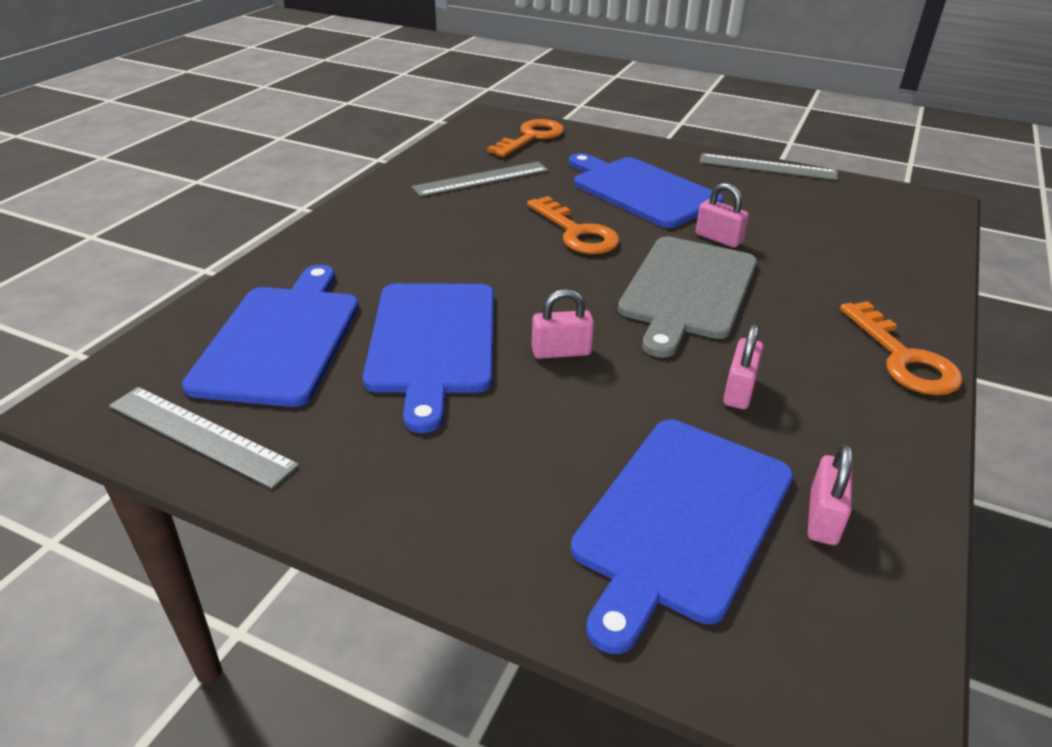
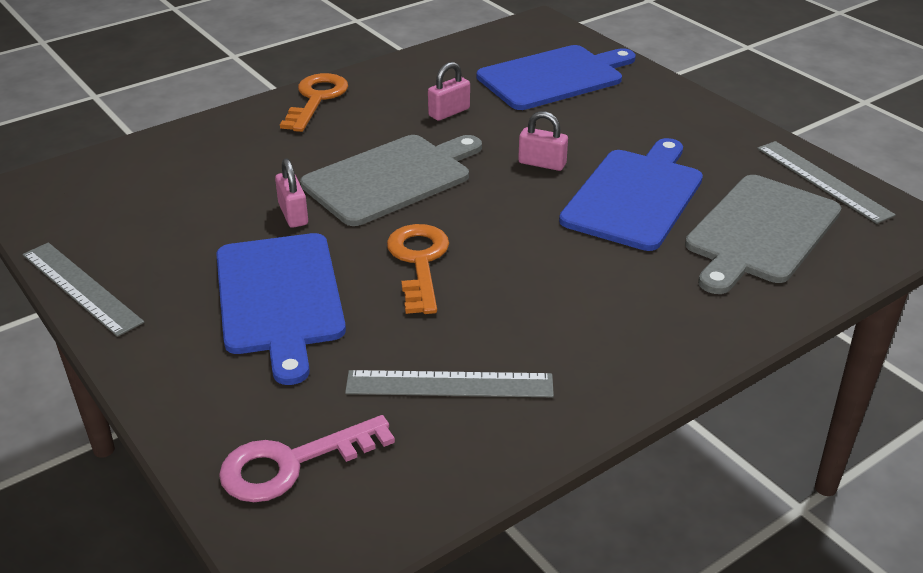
camera: 150 degrees left, 0 degrees up
(281, 339) = (760, 232): blue cutting board -> grey cutting board
(531, 137) = (291, 463): orange key -> pink key
(823, 518) = (483, 61): pink padlock -> none

